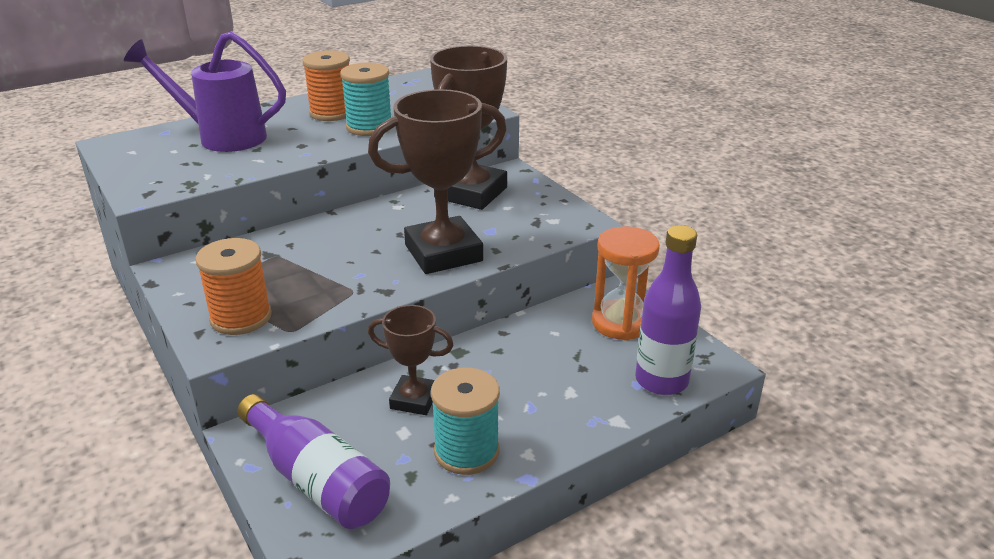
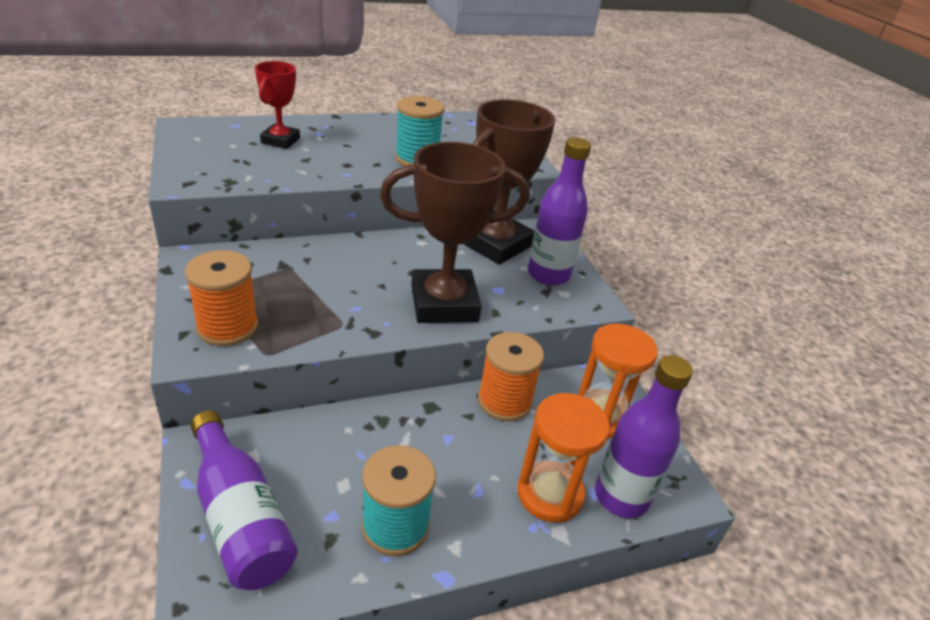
camera: 10 degrees right, 5 degrees up
(221, 137) = (280, 141): purple watering can -> red trophy
(332, 113) = (390, 137): orange spool -> orange spool (504, 401)
(414, 399) = (368, 450): brown trophy -> none
(532, 208) = (548, 275): none -> purple bottle
(597, 394) = (550, 494): none -> orange hourglass

